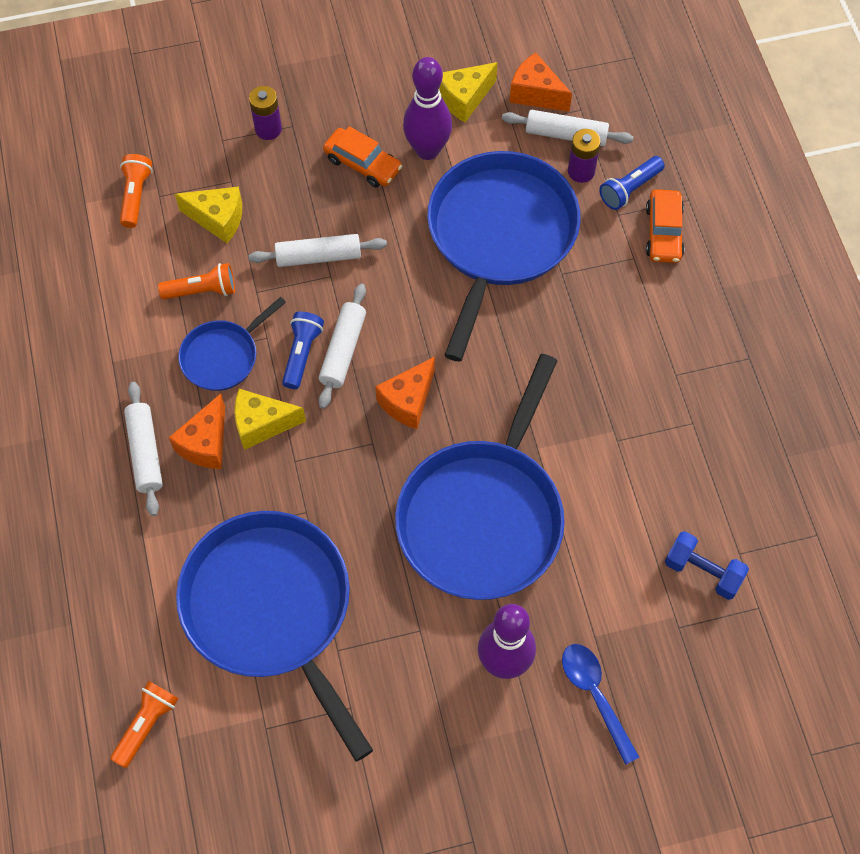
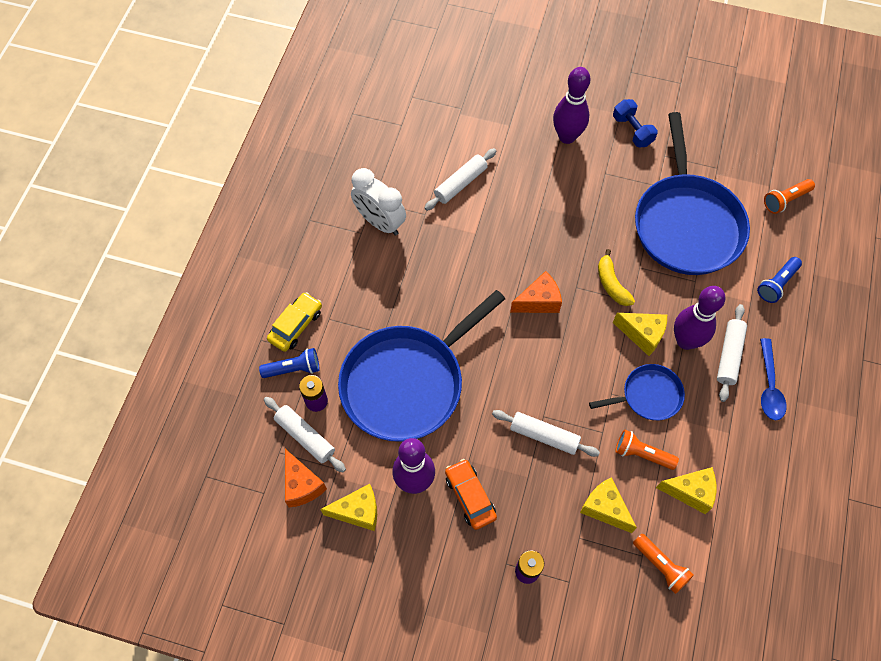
camera: 150 degrees left, 0 degrees up
(133, 278) = (690, 492): none -> yellow cheese
(136, 196) = (661, 566): orange flashlight -> orange flashlight turned 75 degrees counterclockwise
(206, 444) = (685, 341): orange cheese -> purple bowling pin
(302, 354) = (592, 369): blue flashlight -> blue flashlight (776, 284)
(330, 470) = (611, 284): none -> yellow banana
(343, 350) = (563, 357): white rolling pin -> white rolling pin (460, 184)
(483, 517) = (533, 212): blue pan -> none
(595, 695) = (528, 100): blue spoon -> blue spoon (769, 386)
(663, 232) = (296, 325): orange car -> yellow car
(663, 400) = (380, 222): none -> white clock
(703, 571) = (428, 126): blue dumbbell -> blue dumbbell (632, 130)

